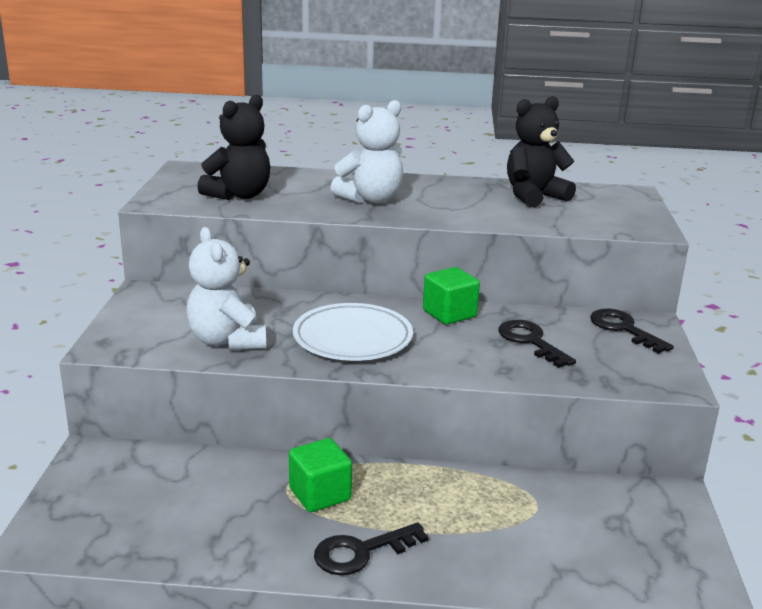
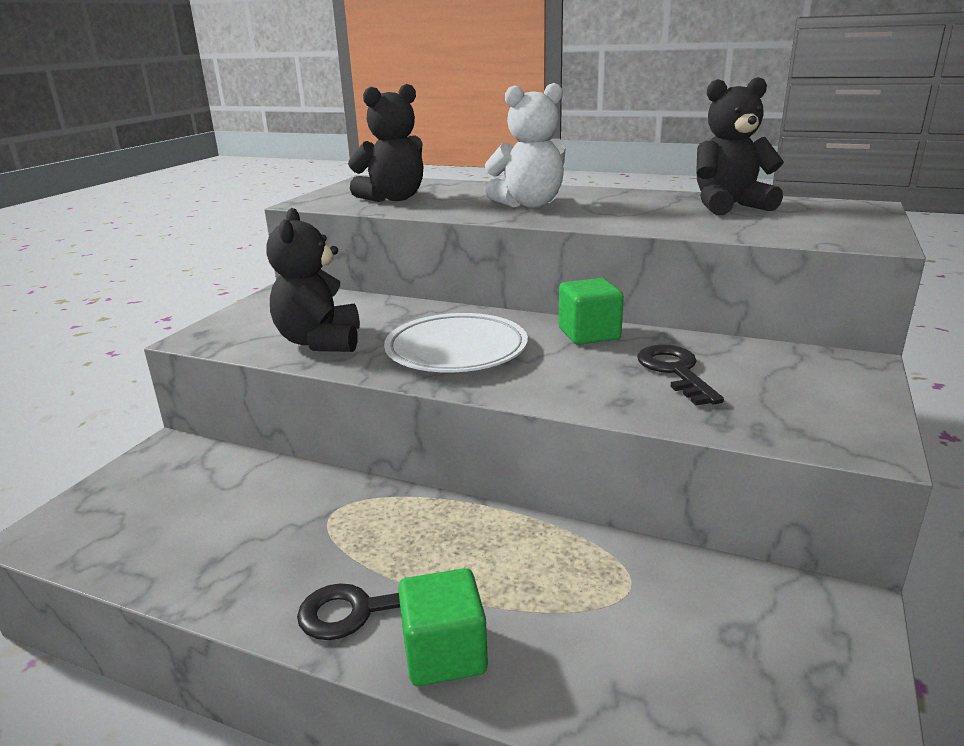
camera: 20 degrees right, 0 degrees up
(227, 341) = (320, 342): white teddy bear -> black teddy bear
(320, 494) = (362, 528): green cube -> green cube (444, 653)
(623, 329) = (814, 368): black key -> none

